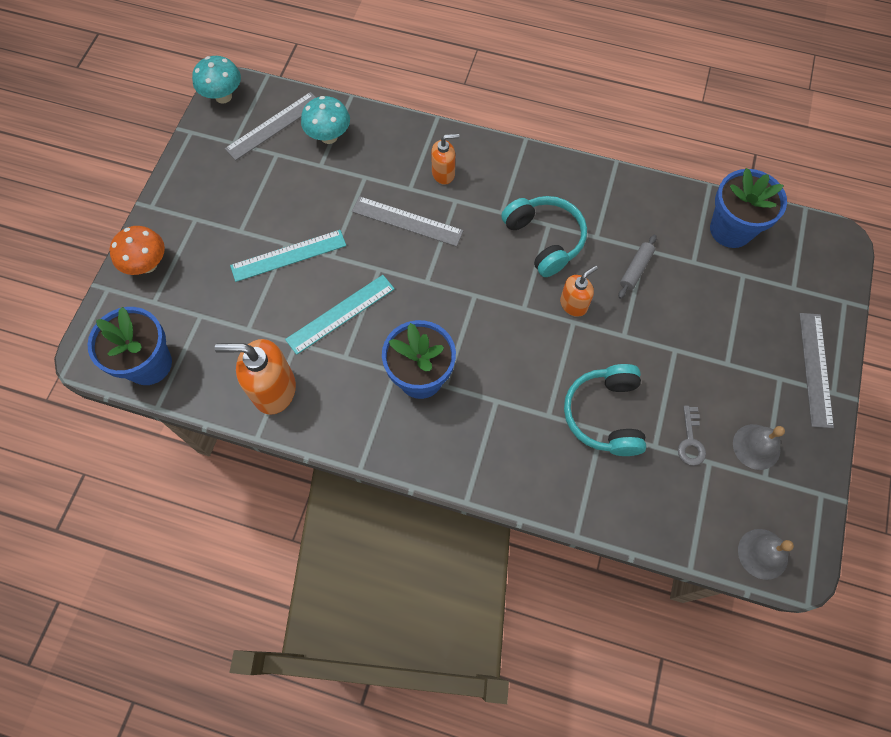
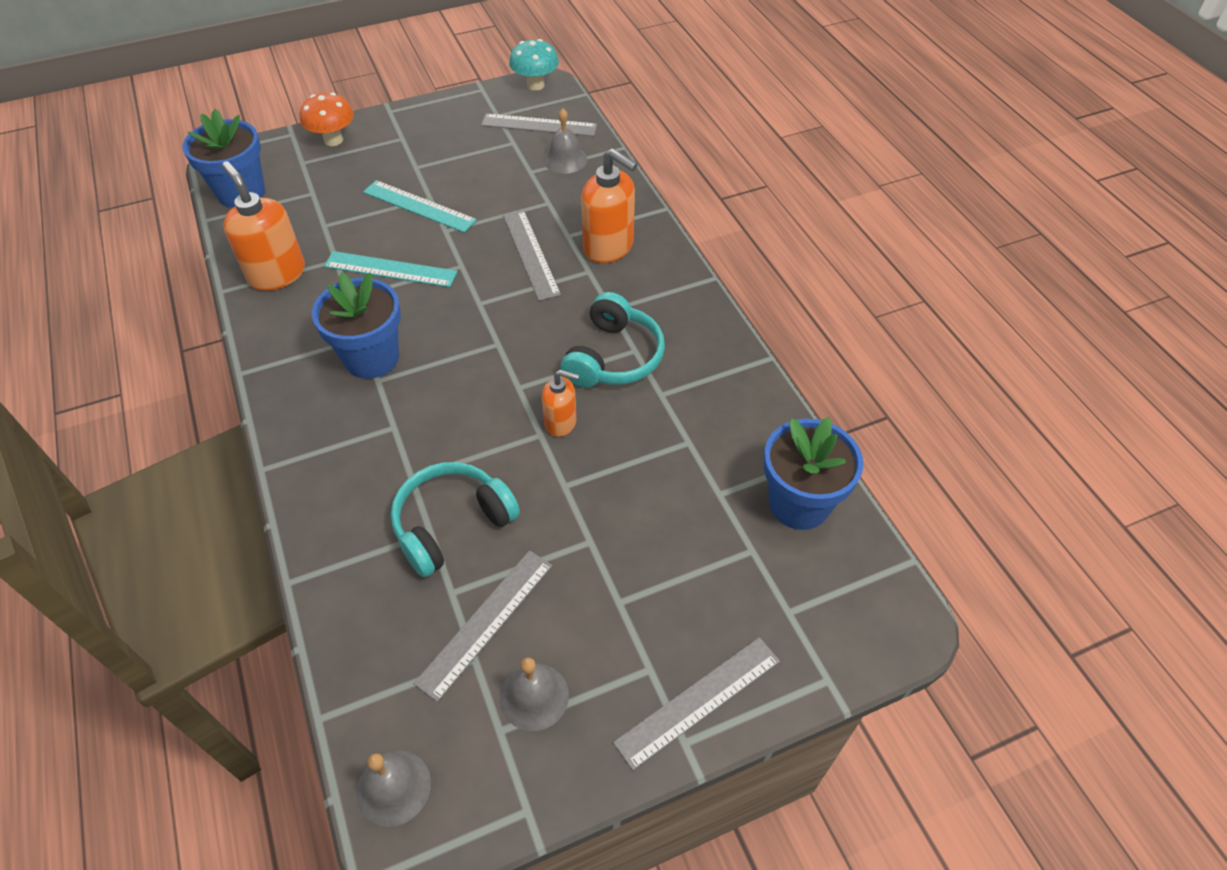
camera: 50 degrees right, 15 degrees down
(329, 136) = (565, 159): turquoise mushroom -> grey bell
(443, 173) = (609, 247): orange soap dispenser -> orange soap dispenser, size x1.71
(635, 269) = (655, 448): grey rolling pin -> none
(690, 440) = (486, 623): grey key -> grey ruler

